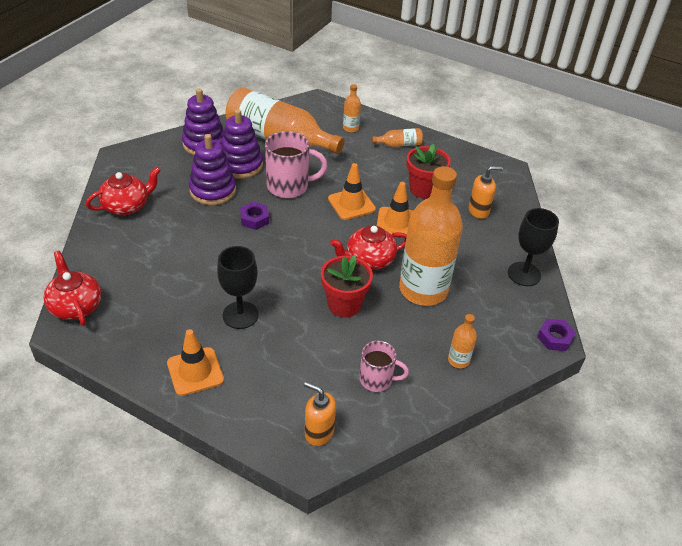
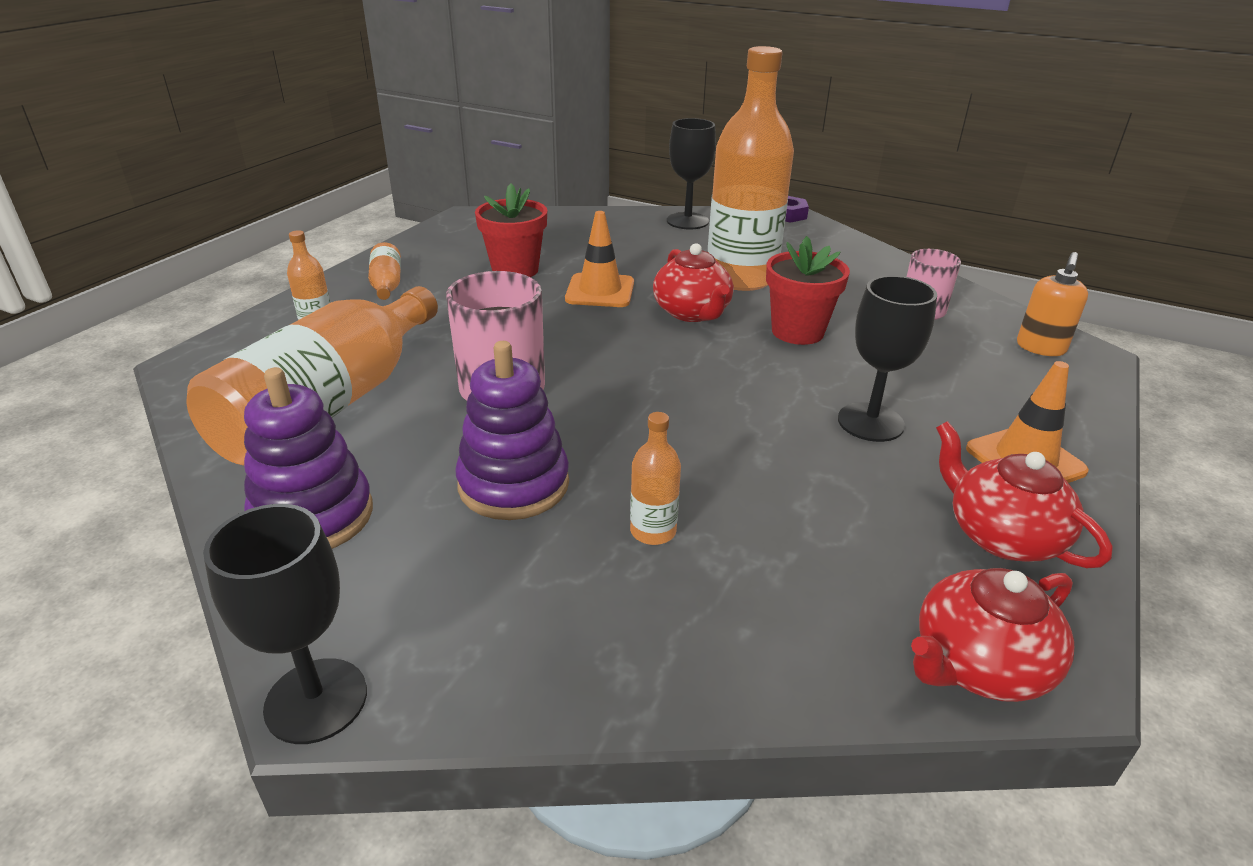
camera: 90 degrees left, 10 degrees down
(118, 154) = (316, 700): none -> black goblet
(127, 206) = (580, 632): red teapot -> red teapot (1001, 535)
(241, 165) = (419, 451): purple stacking toy -> none
(254, 219) = (608, 422): purple nut -> none
(351, 204) = (555, 326): orange traffic cone -> none
(458, 360) = (854, 262): orange bottle -> orange bottle (653, 531)
(479, 211) = (566, 237): orange soap dispenser -> none

